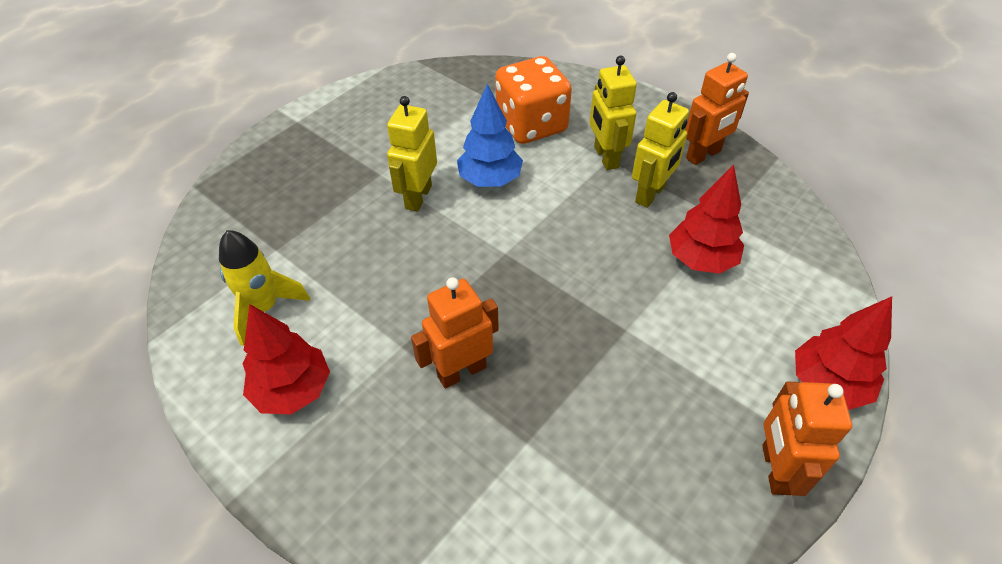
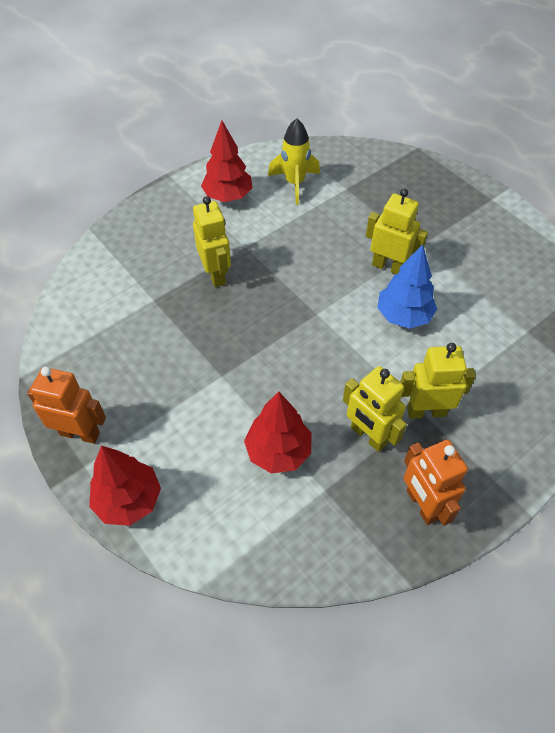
camera: 100 degrees right, 5 degrees up
(461, 371) = (216, 274): orange robot -> yellow robot
(531, 125) = (480, 359): orange dice -> none

